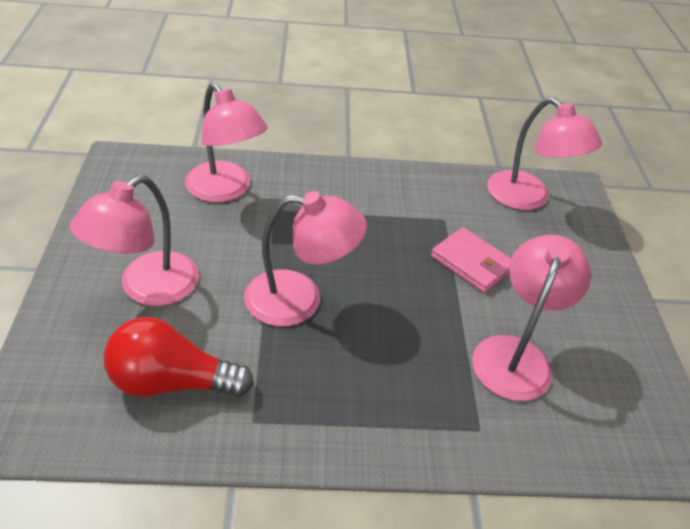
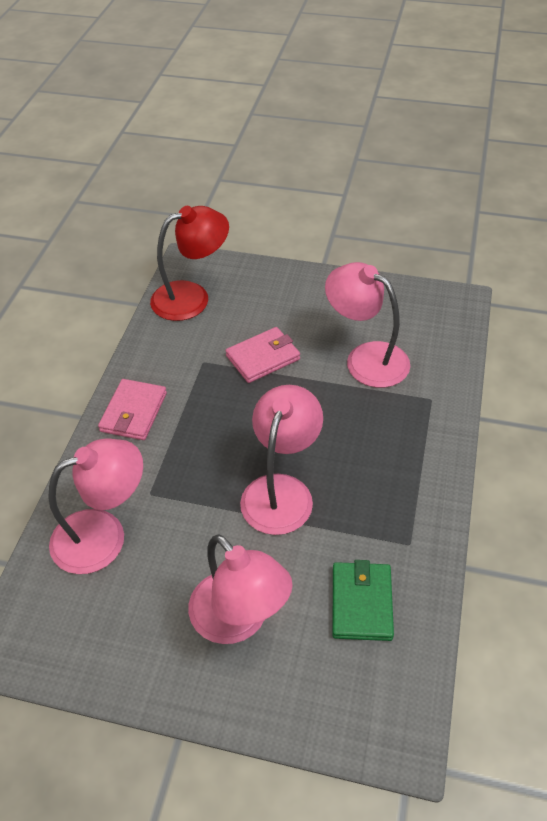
camera: 70 degrees left, 5 degrees up
(172, 382) = (362, 603): red light bulb -> green wallet
(363, 184) = (133, 412): none -> pink wallet
(528, 198) = (192, 297): pink lamp -> red lamp

